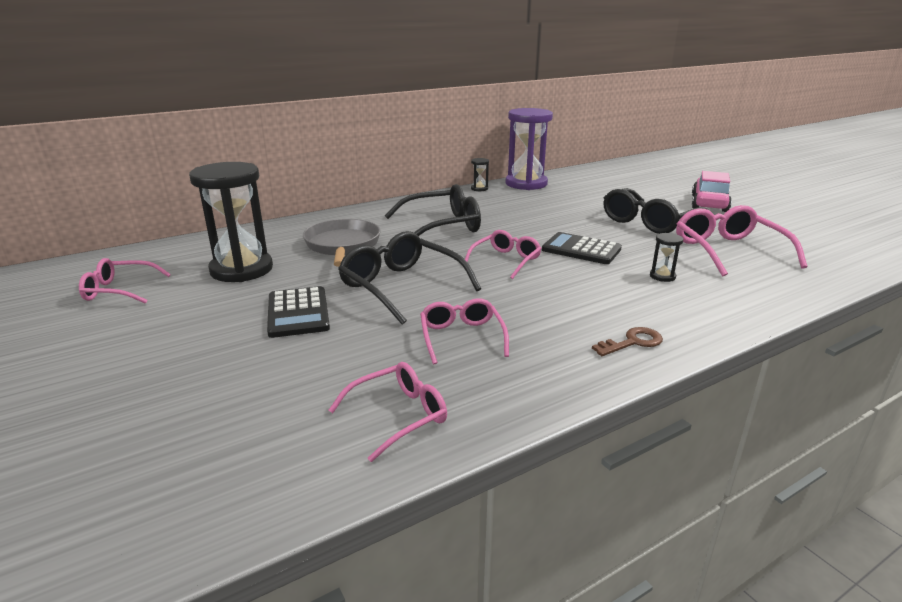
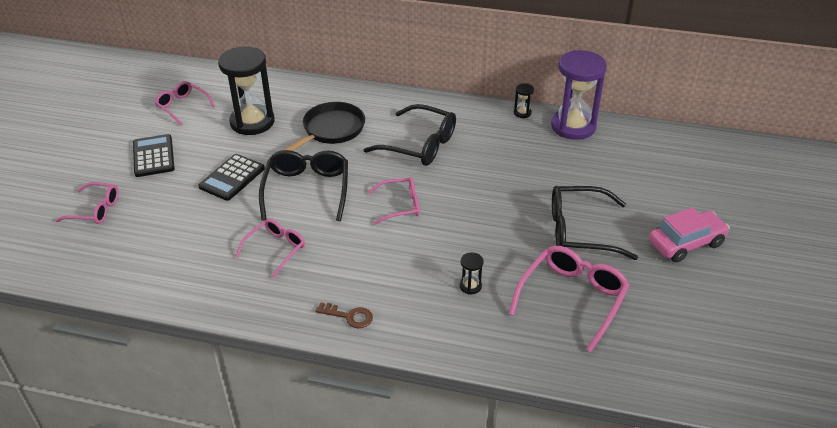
camera: 45 degrees right, 15 degrees up
(342, 245) = (331, 130): grey pan -> black pan
(398, 415) = (181, 275): pink glasses -> pink glasses (95, 210)
(581, 249) = (467, 227): black calculator -> black calculator (153, 156)

